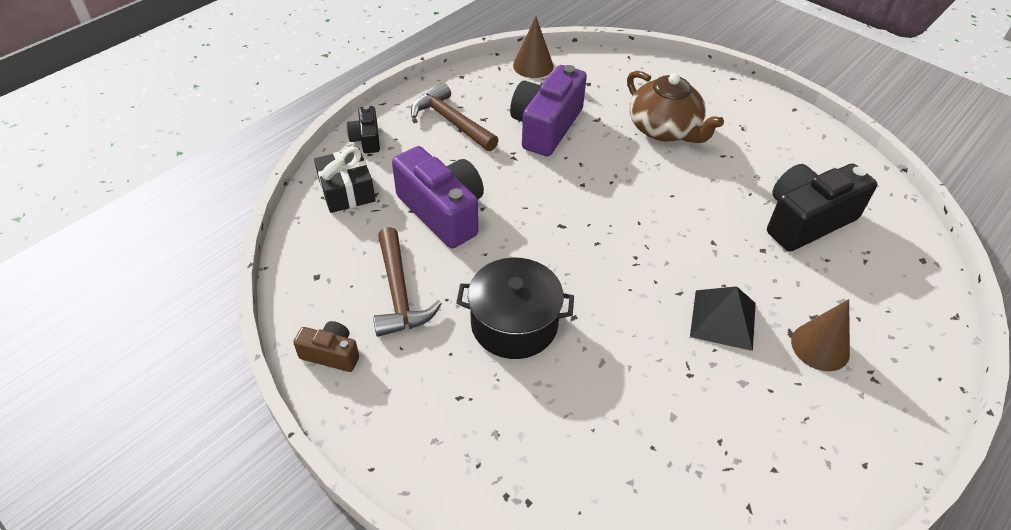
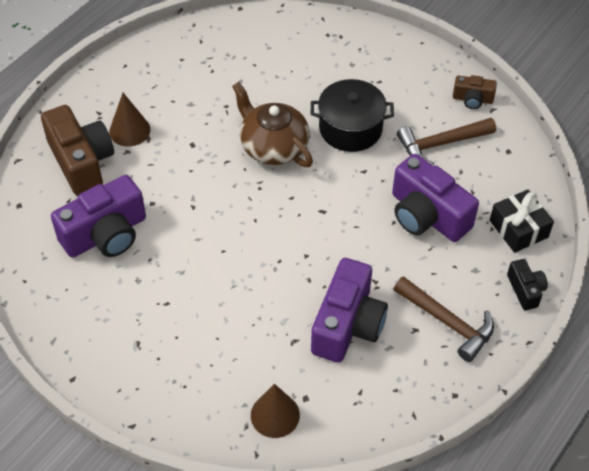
camera: 175 degrees right, 5 degrees up
(399, 293) = (441, 144): brown hammer -> brown hammer turned 90 degrees counterclockwise
(533, 65) = (374, 423): brown cone -> brown cone (275, 415)
(664, 129) = (222, 333): brown teapot -> brown teapot (273, 146)
(723, 319) = (196, 144): black pyramid -> none
(806, 220) = (106, 234): black camera -> purple camera
(869, 307) = (81, 162): none -> brown camera

